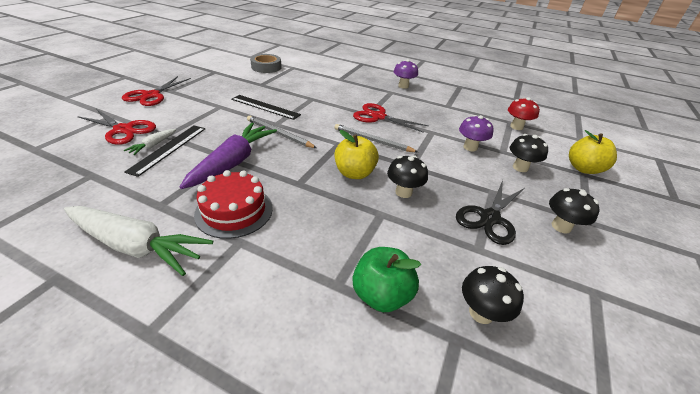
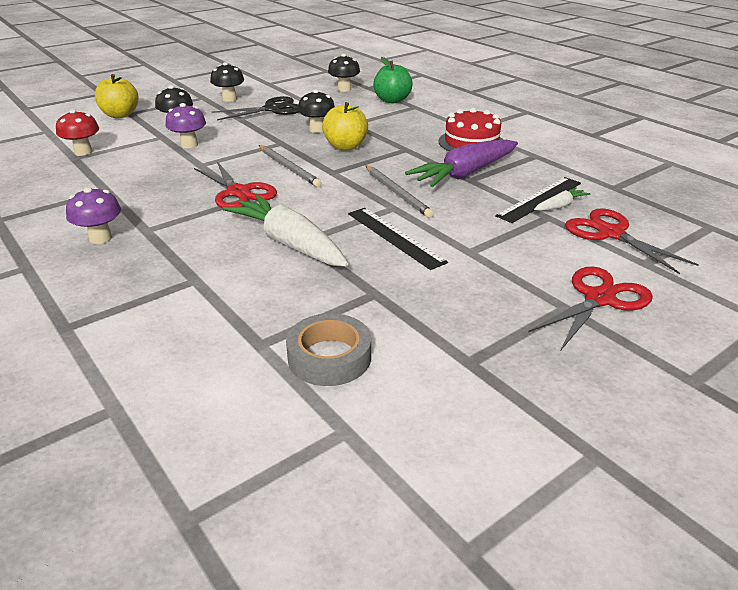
camera: 150 degrees left, 5 degrees down
(136, 246) = (546, 138): white carrot -> white carrot (289, 243)

